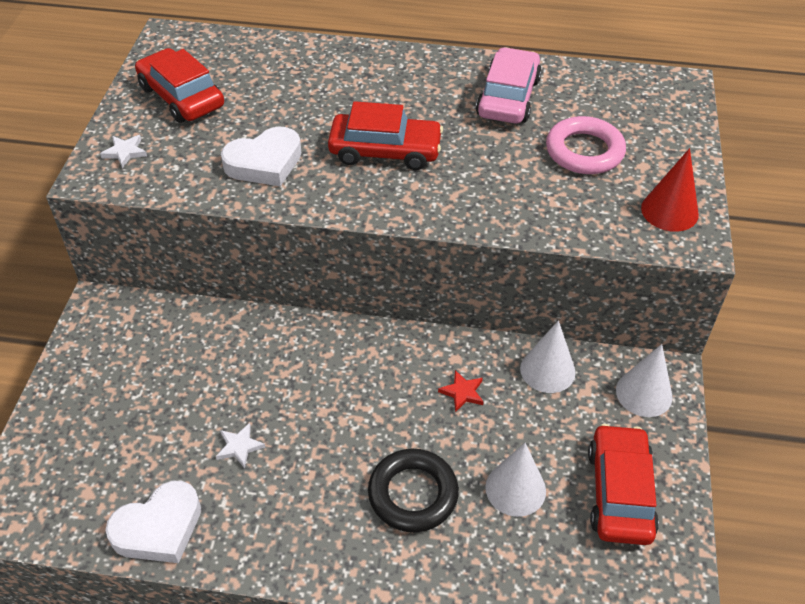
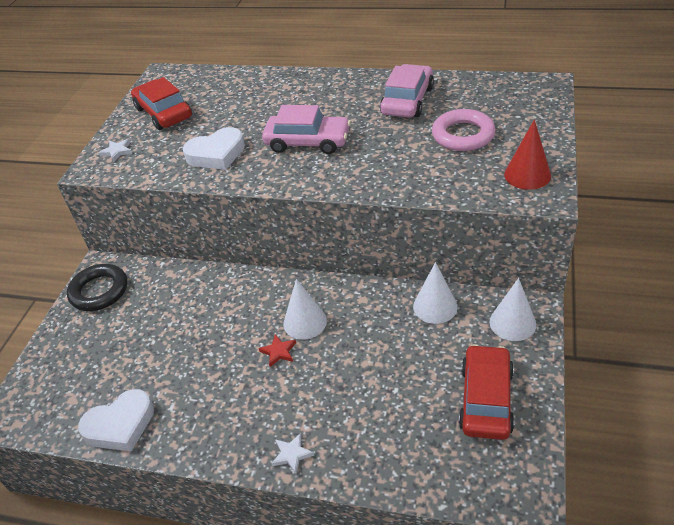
camera: 10 degrees right, 5 degrees down
(239, 446) = (188, 365): white star -> white star (292, 454)
(385, 151) = (308, 142): red car -> pink car
(413, 494) = (318, 400): black ring -> black ring (99, 291)
(462, 392) = (365, 324): red star -> red star (278, 351)
(515, 489) = (400, 396): white cone -> white cone (305, 322)

